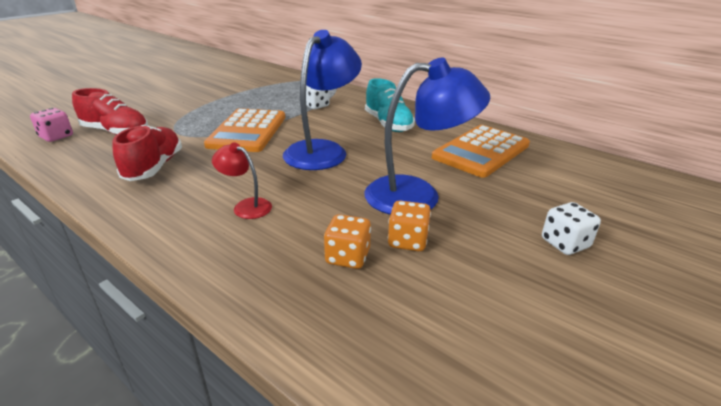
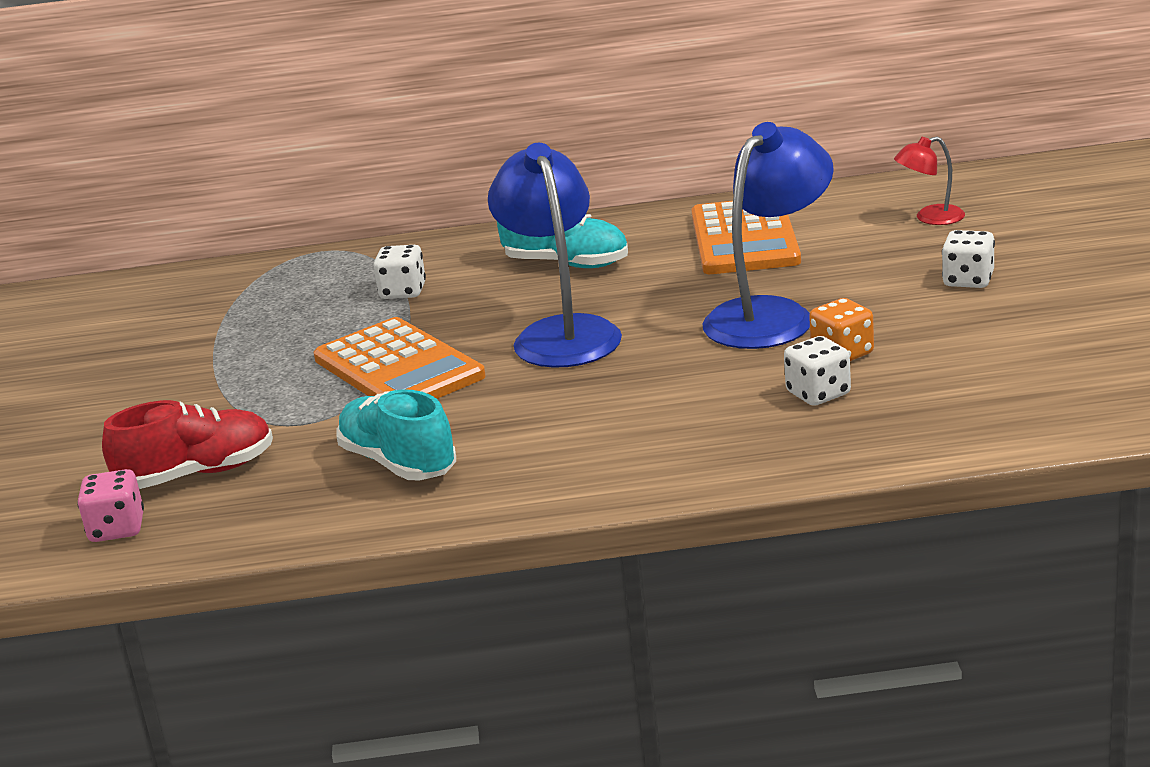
camera: 40 degrees left, 5 degrees down
(154, 167) = (398, 463): red shoe -> turquoise shoe
(246, 206) = (622, 422): red lamp -> red lamp (930, 218)
(347, 257) = (818, 394): orange dice -> white dice

